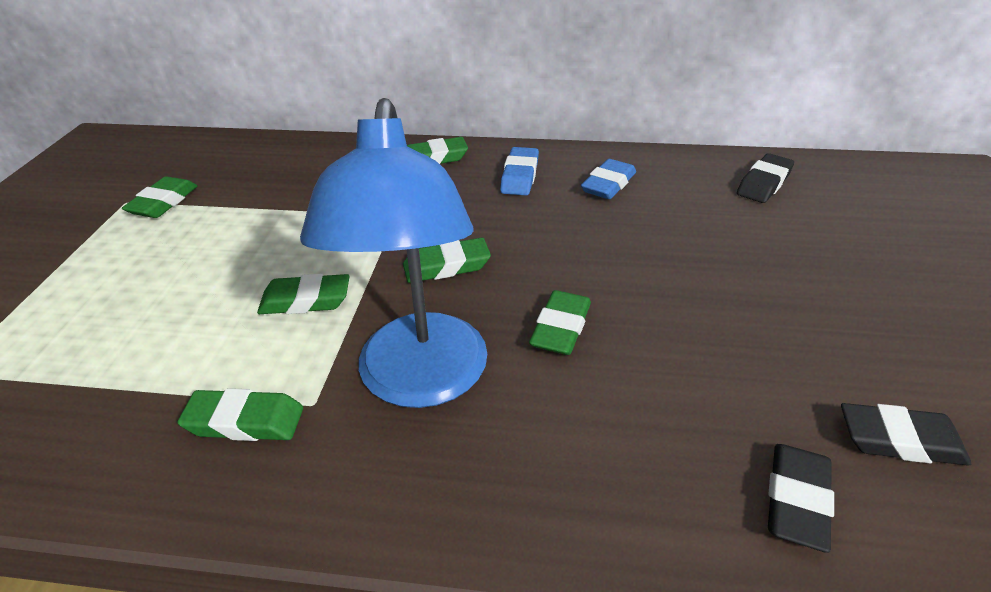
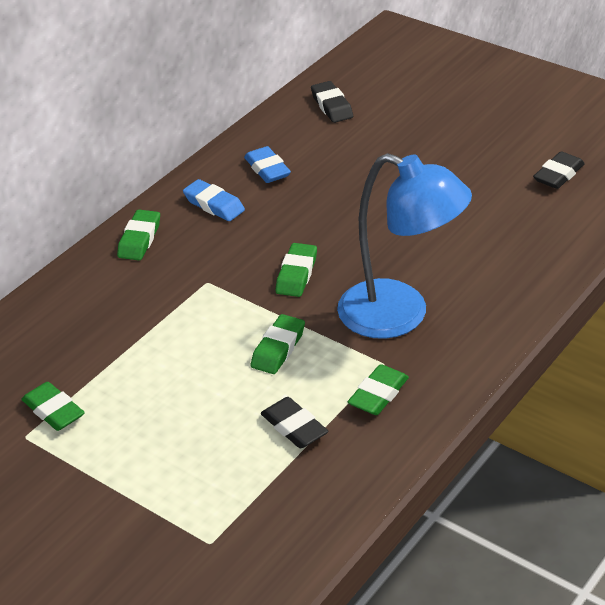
camera: 60 degrees left, 0 degrees up
(560, 328) = (399, 247): green eraser -> none
(796, 500) = (567, 221): black eraser -> black eraser (294, 427)

